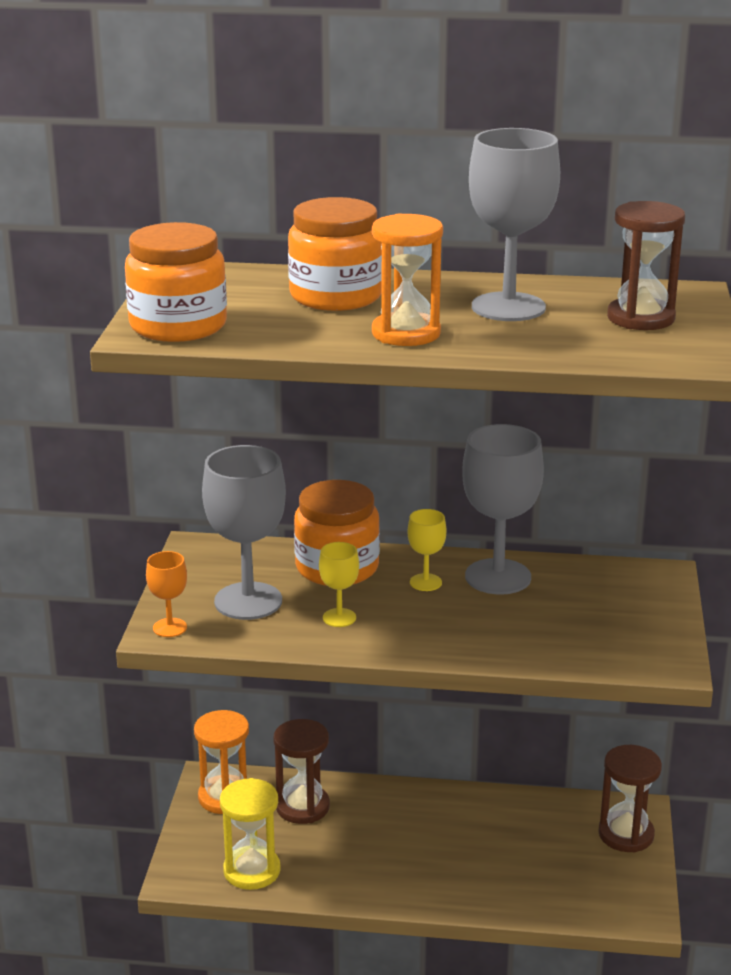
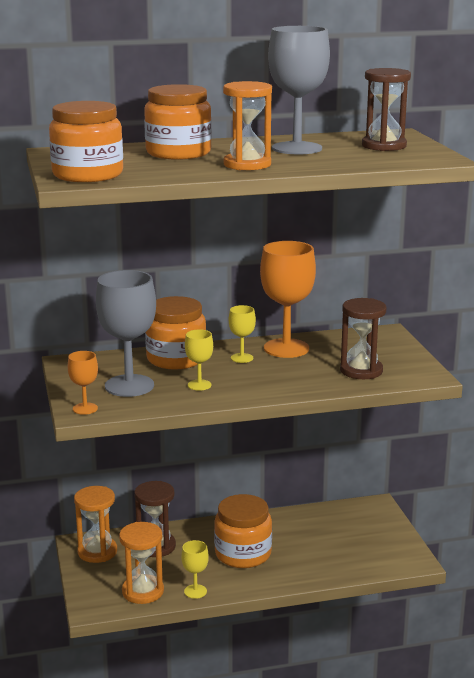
camera: 20 degrees left, 5 degrees down
(252, 870) = (143, 591): yellow hourglass -> orange hourglass
(318, 887) = (195, 591): none -> yellow goblet
(410, 845) = (243, 554): none -> orange jar
(498, 577) = (286, 348): grey goblet -> orange goblet
(626, 834) = (377, 519): brown hourglass -> brown hourglass (361, 371)

